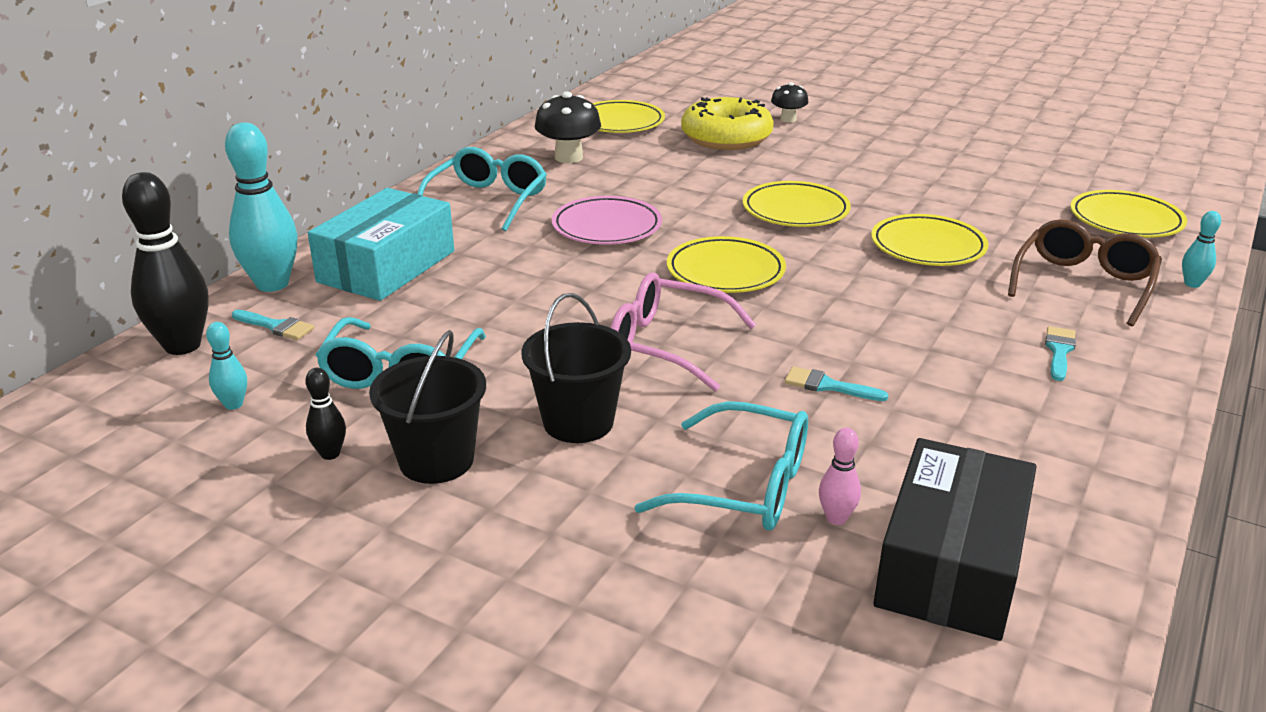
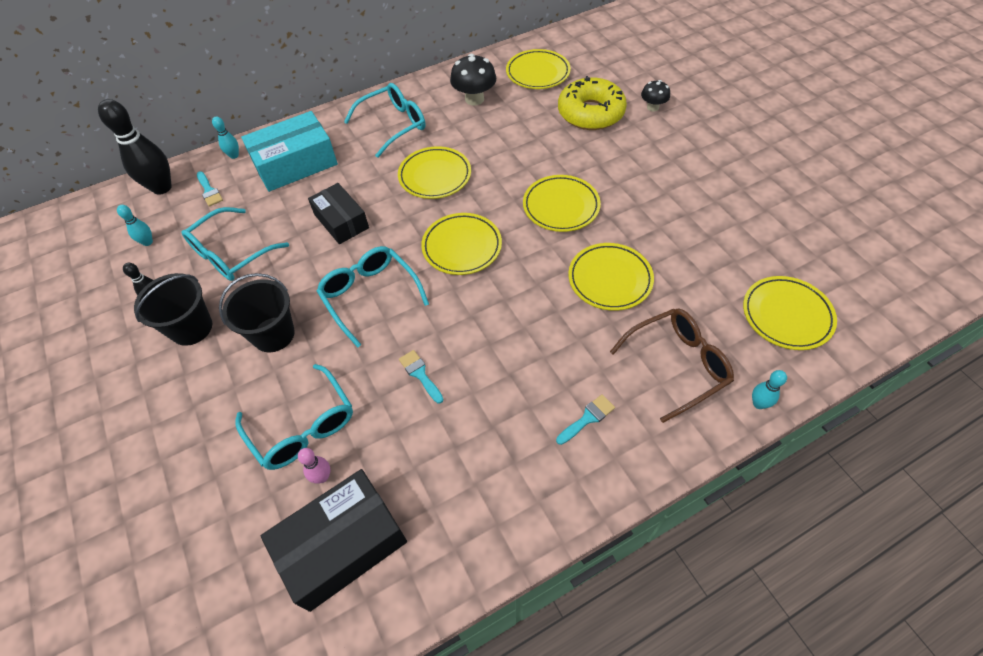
camera: 35 degrees right, 25 degrees up
(272, 284) = (234, 155): turquoise bowling pin -> turquoise bowling pin, size x0.47
(532, 296) = (341, 221): none -> black box
(607, 227) = (435, 176): pink plate -> yellow plate
(667, 345) = (370, 296): pink glasses -> turquoise glasses

